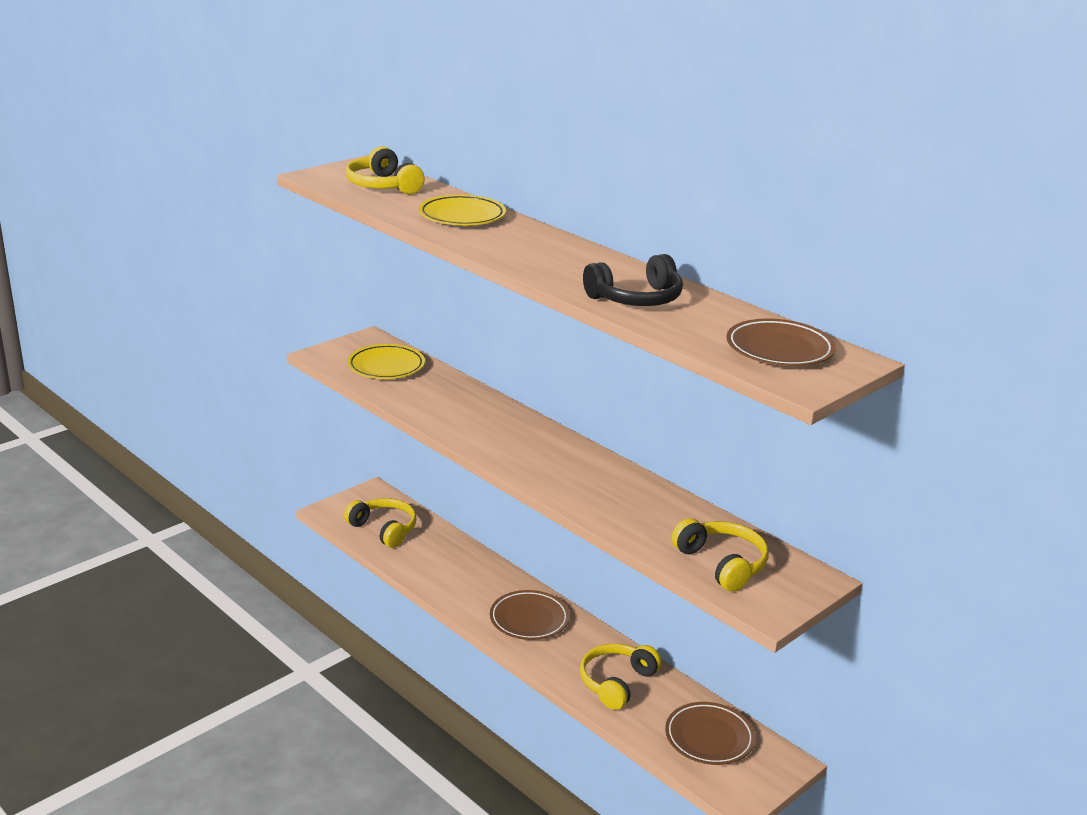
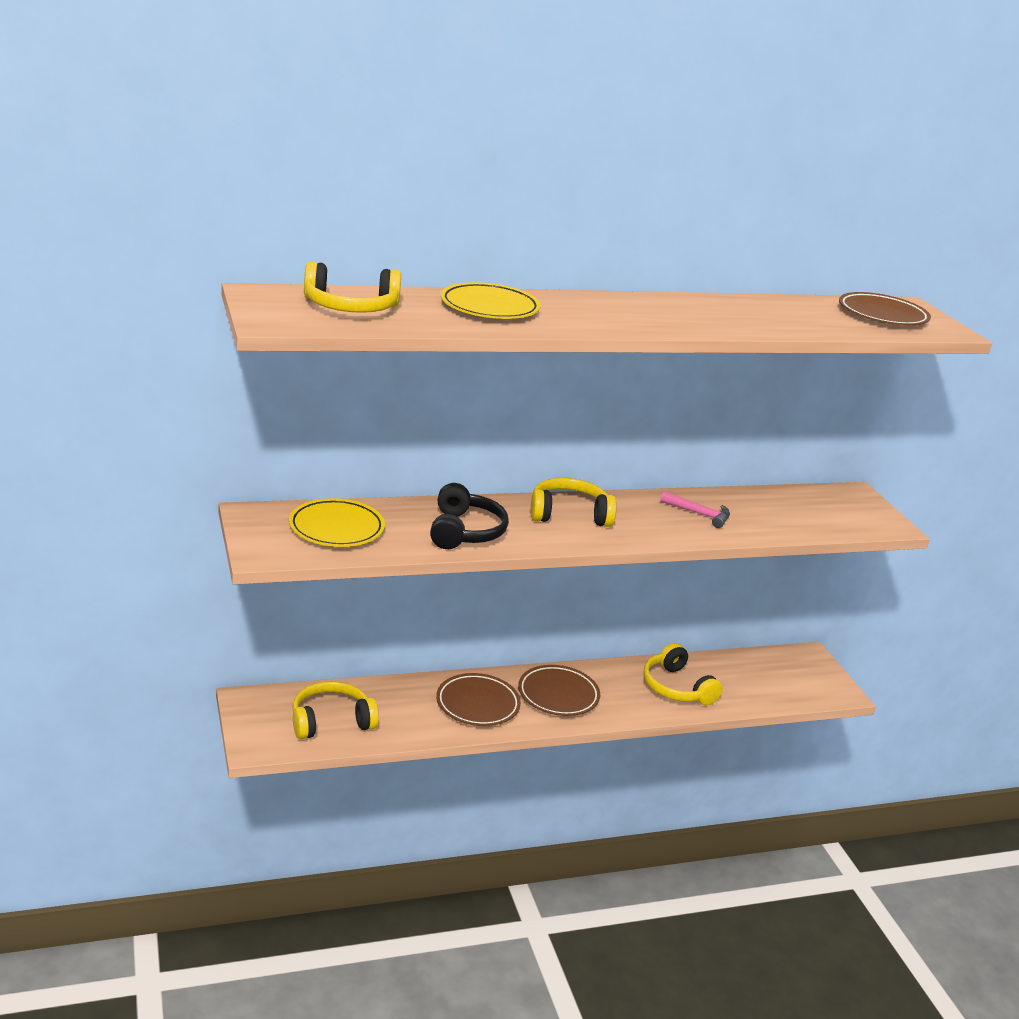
camera: 65 degrees left, 0 degrees up
(624, 498) = (699, 514): none -> pink hammer
(636, 299) = (756, 318): black headphones -> black headphones (465, 531)
(709, 738) = (768, 675): brown plate -> brown plate (477, 704)
(722, 564) = (820, 516): yellow headphones -> yellow headphones (569, 514)

